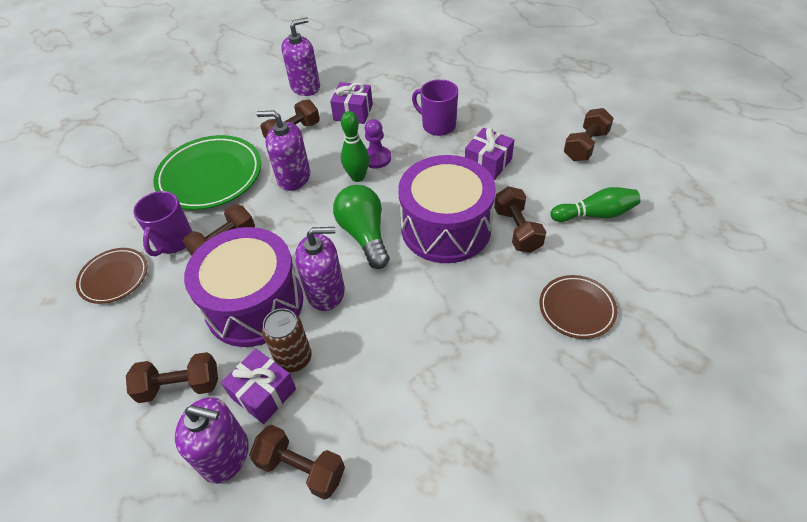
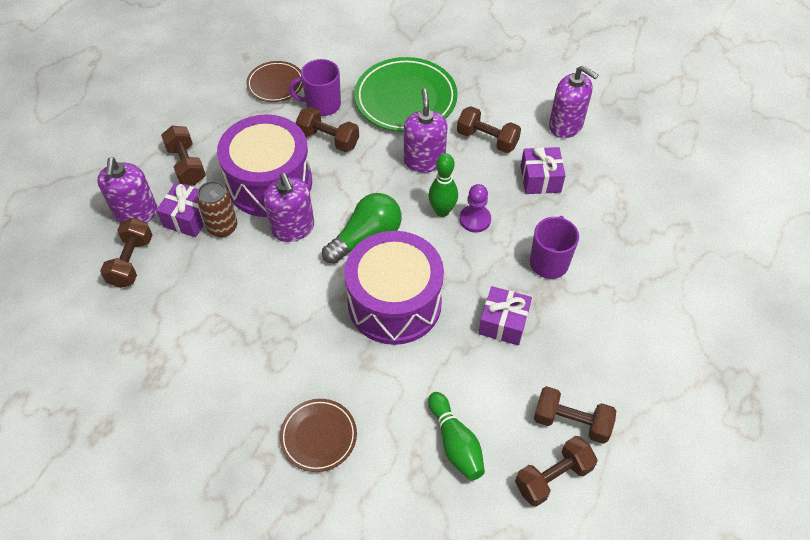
camera: 70 degrees right, 5 degrees up
(517, 230) = (409, 368): brown dumbbell -> brown dumbbell (553, 477)

